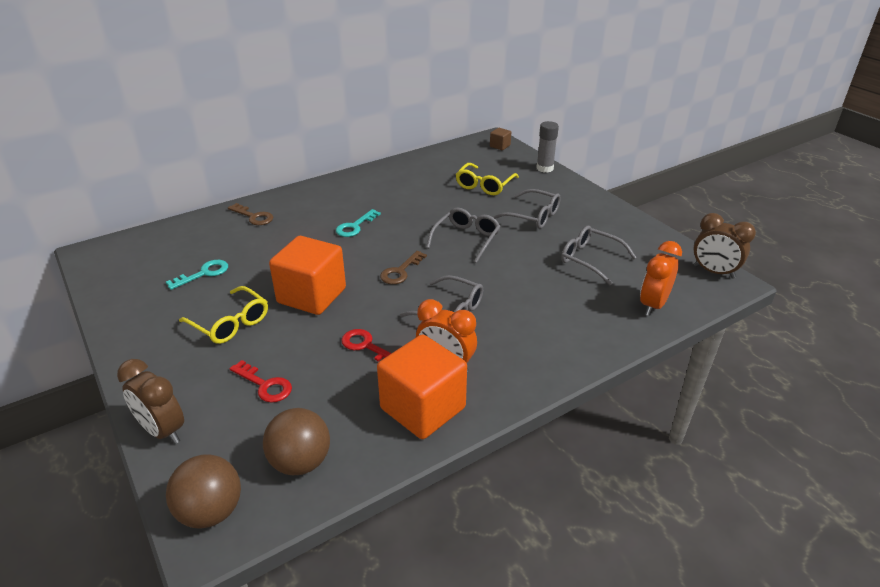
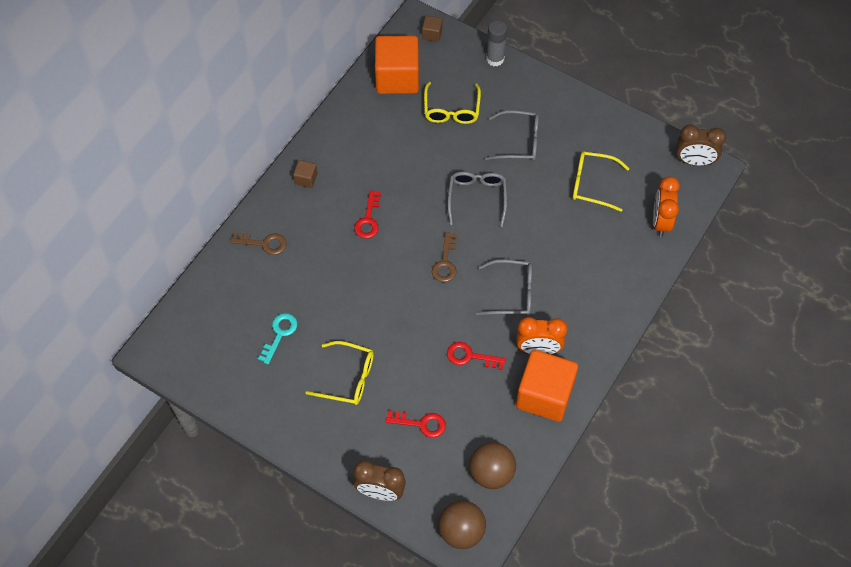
camera: 25 degrees left, 25 degrees up
(311, 295) = (391, 321): orange cube -> orange cube (397, 77)
(326, 192) = (306, 179): none -> brown cube
(355, 226) = (368, 219): turquoise key -> red key
(590, 260) = (593, 184): grey glasses -> yellow glasses

